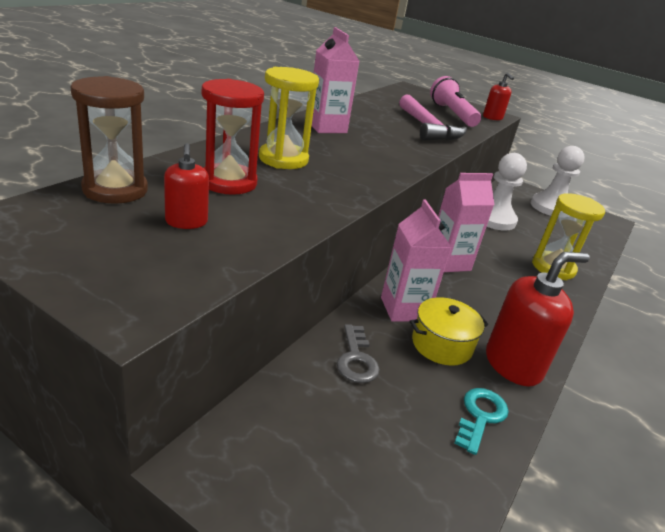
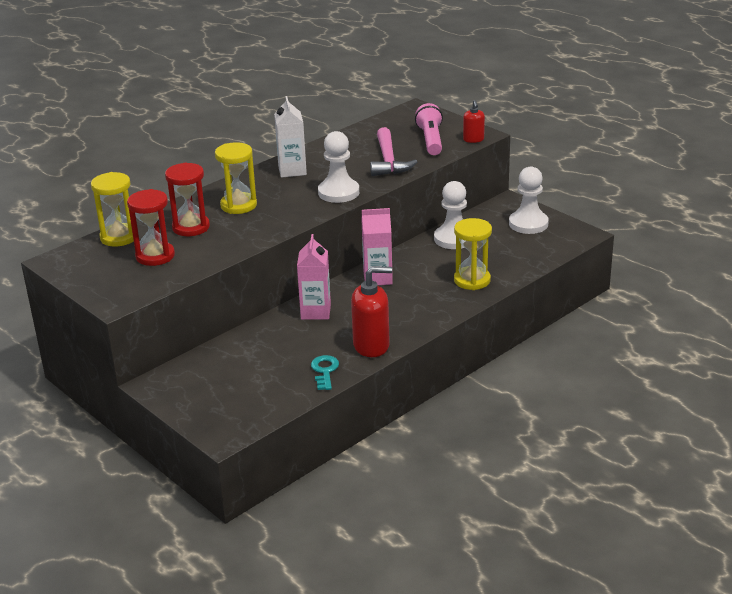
camera: 20 degrees right, 0 degrees up
(115, 190) = (119, 237): brown hourglass -> yellow hourglass
(186, 222) = (155, 256): red soap dispenser -> red hourglass
(327, 127) = (292, 170): pink carton -> white carton
(356, 359) = (262, 340): grey key -> none
(400, 154) = (338, 192): none -> white pawn
(441, 345) = (328, 333): yellow pot -> none
(480, 416) = (324, 371): turquoise key -> turquoise key turned 45 degrees counterclockwise

